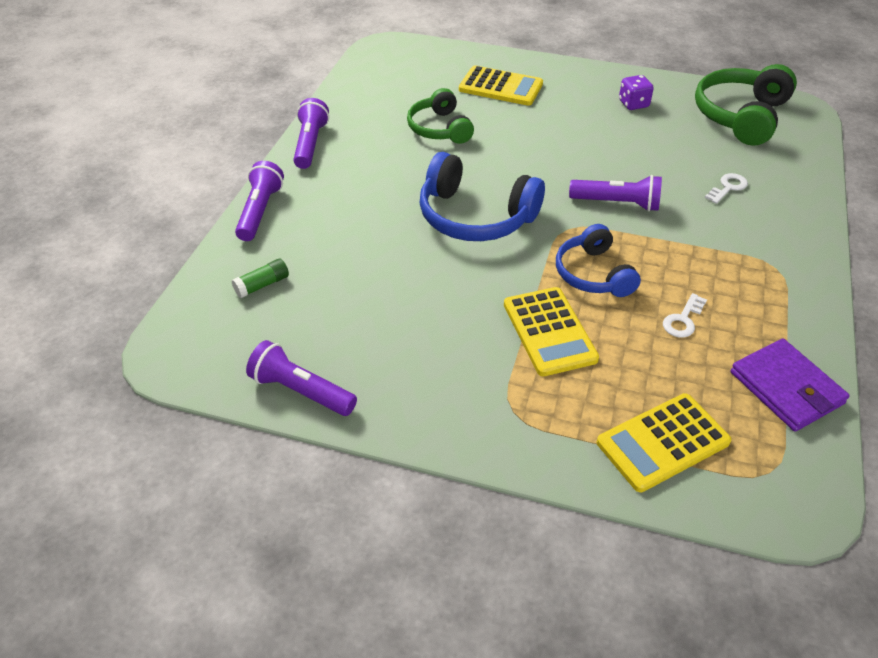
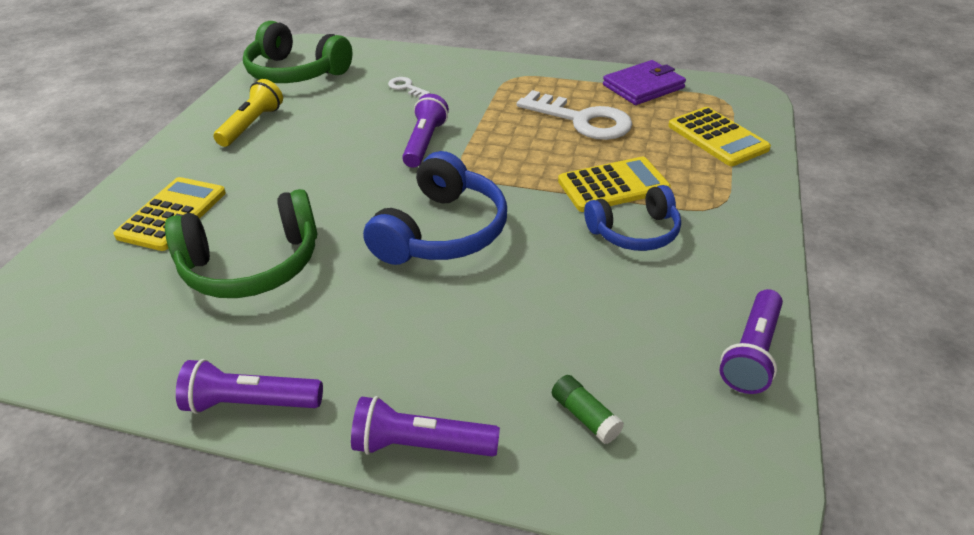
camera: 90 degrees left, 5 degrees down
(439, 128) = (252, 265): green headphones -> green headphones, size x1.54
(593, 274) = (531, 160): blue headphones -> blue headphones (635, 232)
(633, 104) = (252, 125): purple dice -> yellow flashlight
(683, 320) = (582, 120): white key -> white key, size x2.20

